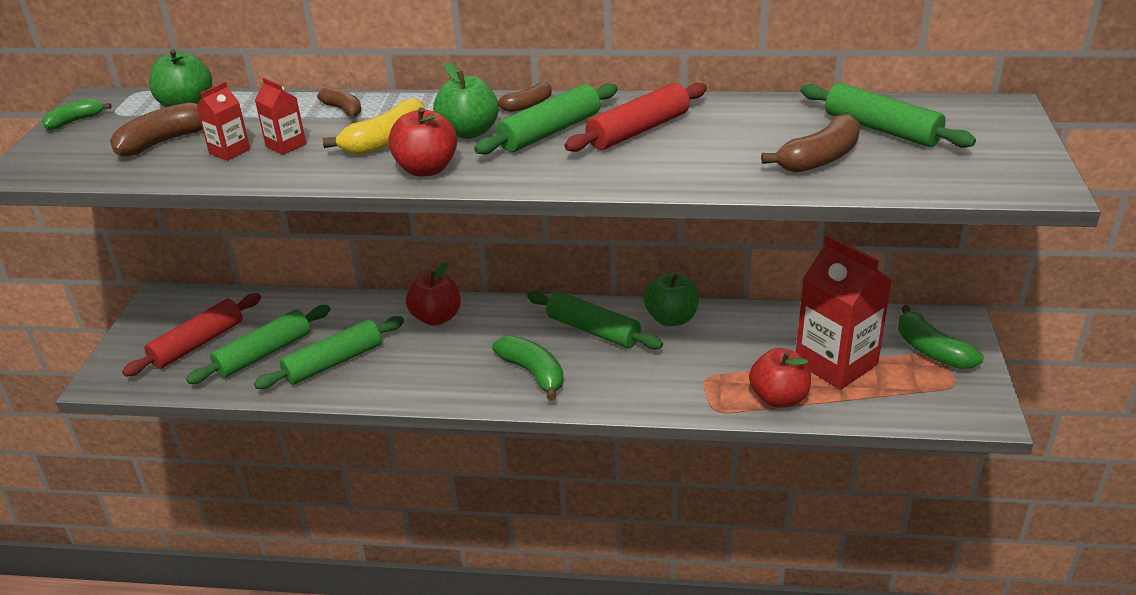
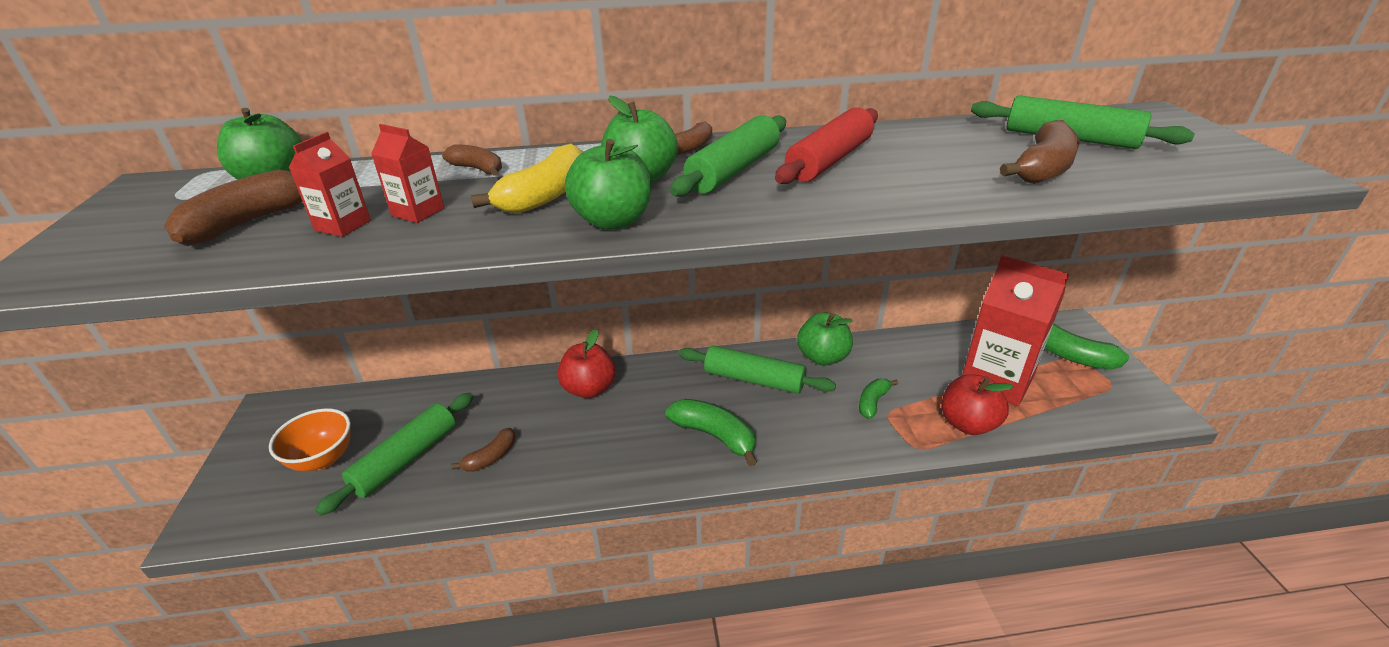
camera: 15 degrees left, 0 degrees up
(75, 121) = (116, 211): green banana -> green banana (872, 402)
(198, 344) = (322, 459): red rolling pin -> orange bowl
(334, 362) = (491, 457): green rolling pin -> brown banana
(426, 169) = (613, 221): red apple -> green apple

